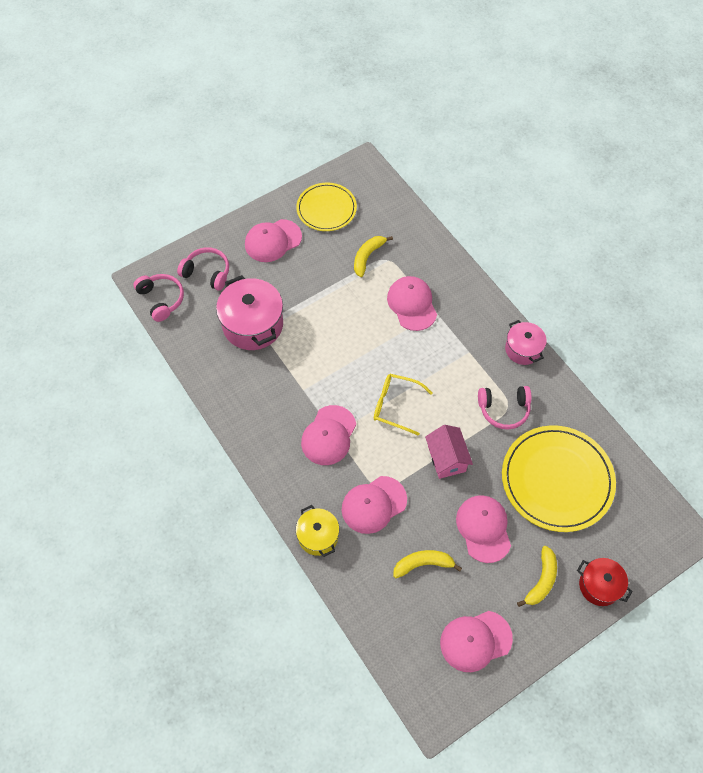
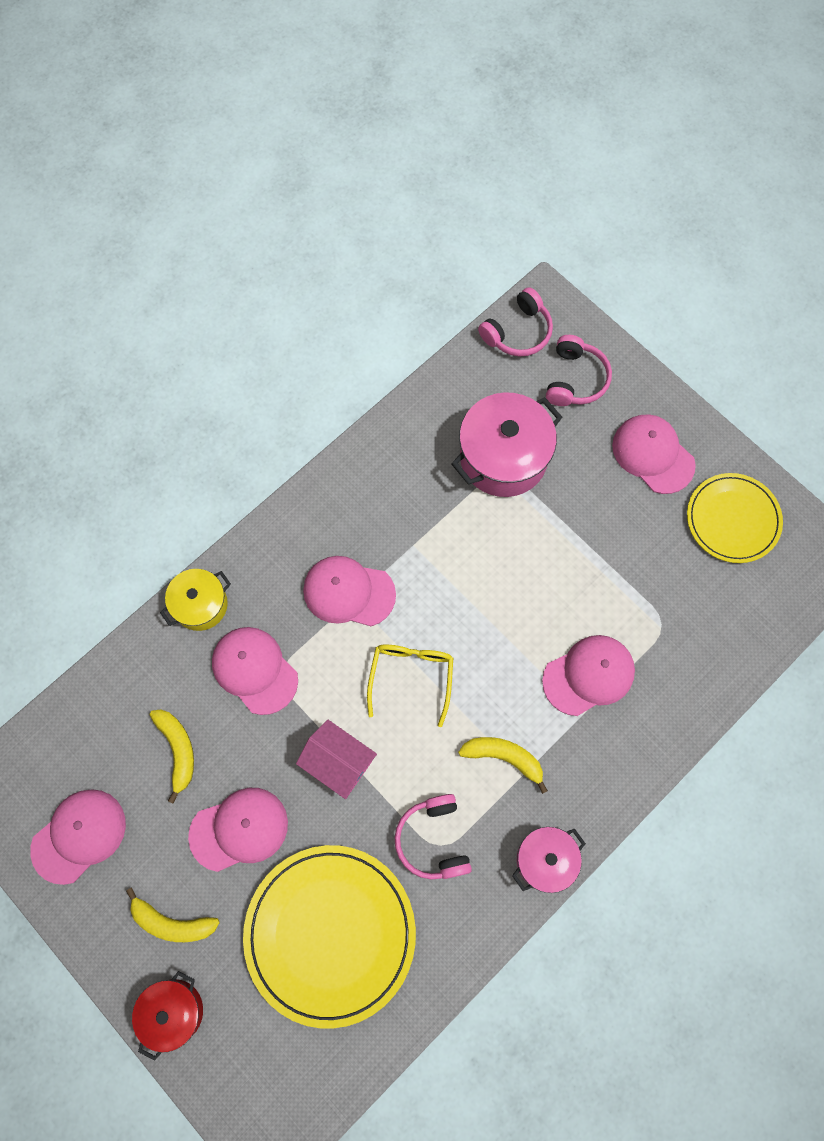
camera: 80 degrees right, 10 degrees up
(367, 257) = (659, 595): yellow banana -> yellow banana (504, 758)
(446, 459) = (338, 762): pink house -> pink house turned 60 degrees clockwise
(475, 641) = (79, 836): pink cap -> pink cap turned 75 degrees clockwise

